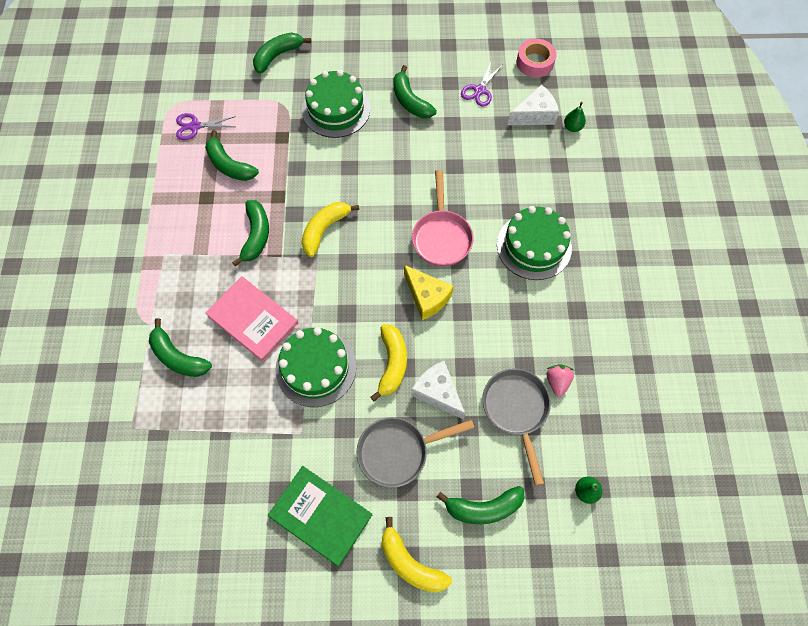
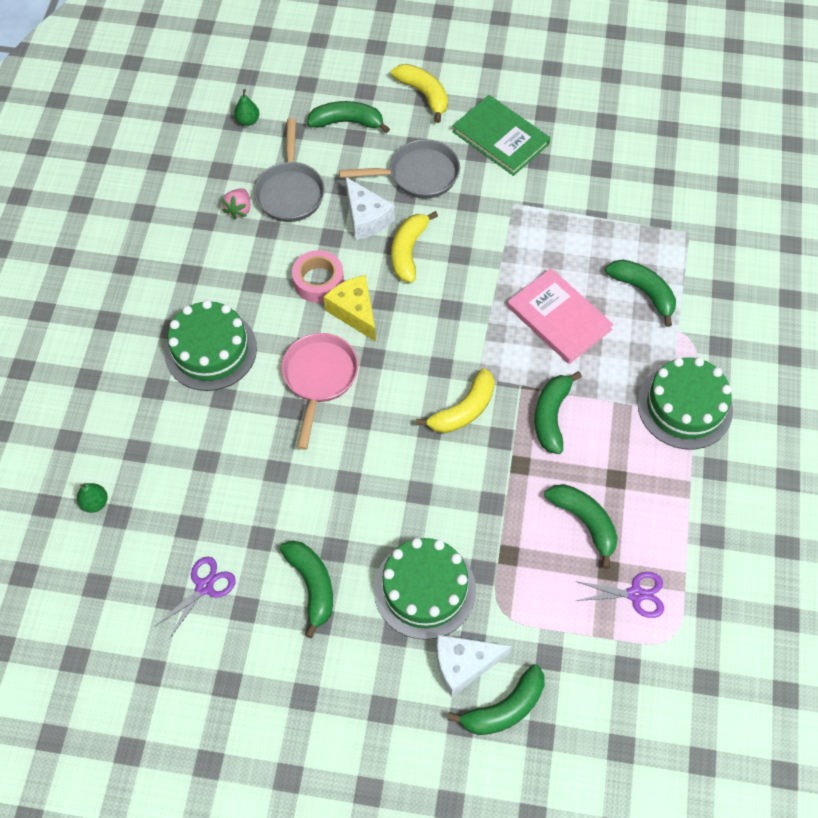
camera: 170 degrees left, 5 degrees down
(316, 367) = (491, 259): green cake -> green cake (684, 406)
(534, 115) = (140, 531): white cheese -> white cheese (463, 665)
(535, 62) = (104, 624): pink tape -> pink tape (318, 281)

